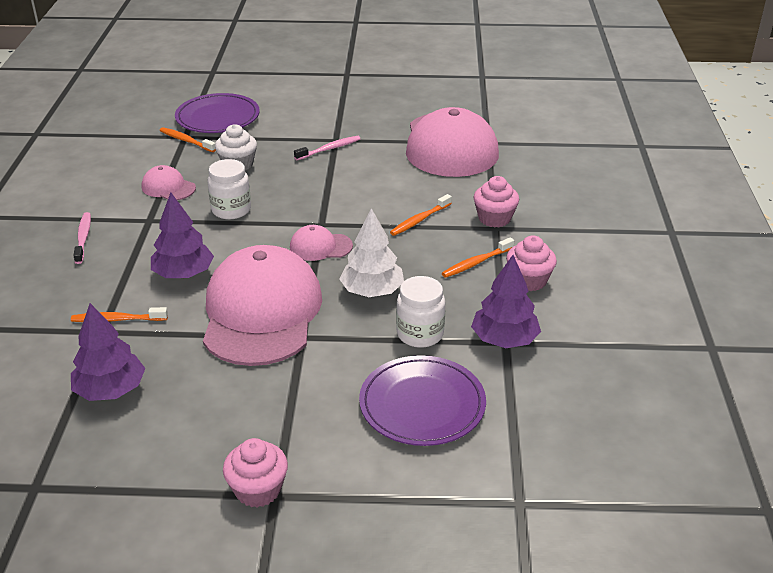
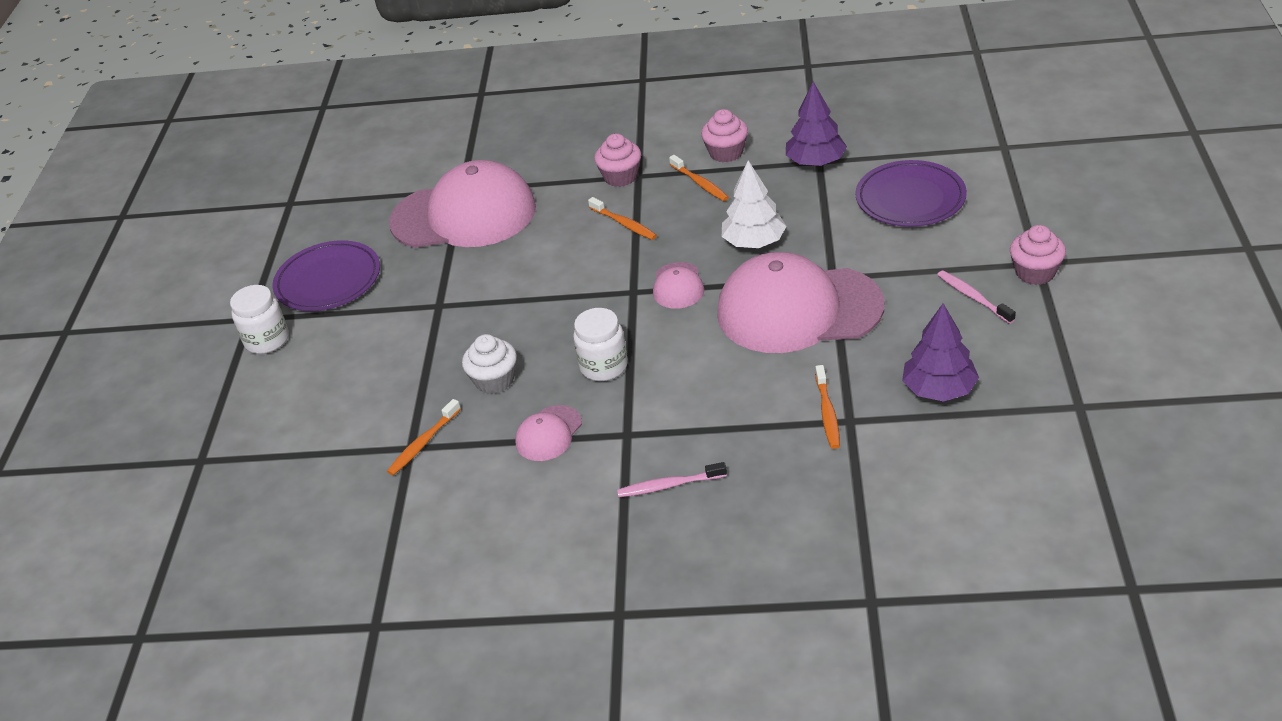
camera: 85 degrees left, 5 degrees up
(183, 274) = (737, 379): purple tree -> none
(218, 118) = (359, 424): purple plate -> purple plate (328, 280)
(329, 149) = (462, 307): pink toothbrush -> pink toothbrush (973, 297)
(420, 334) = (816, 208): white jar -> white jar (267, 340)

